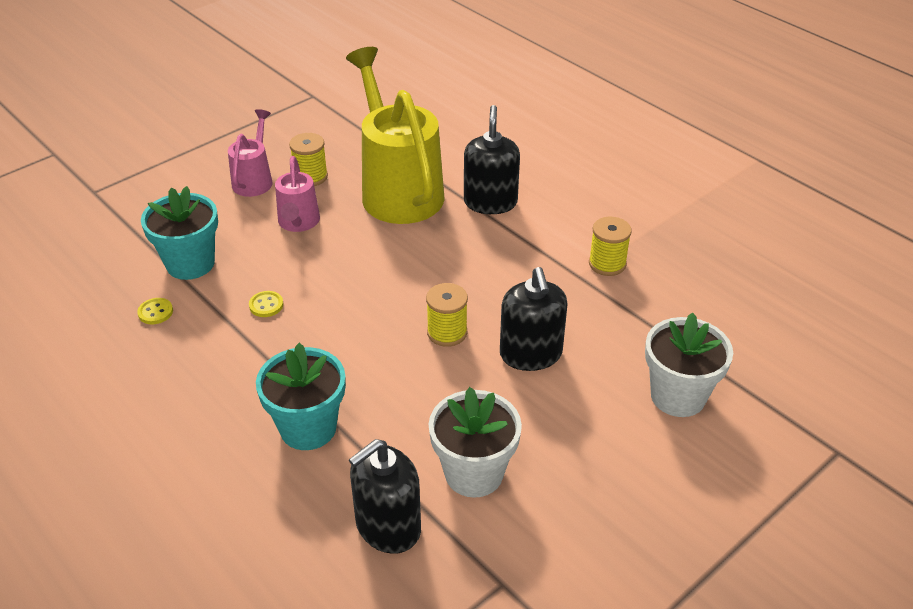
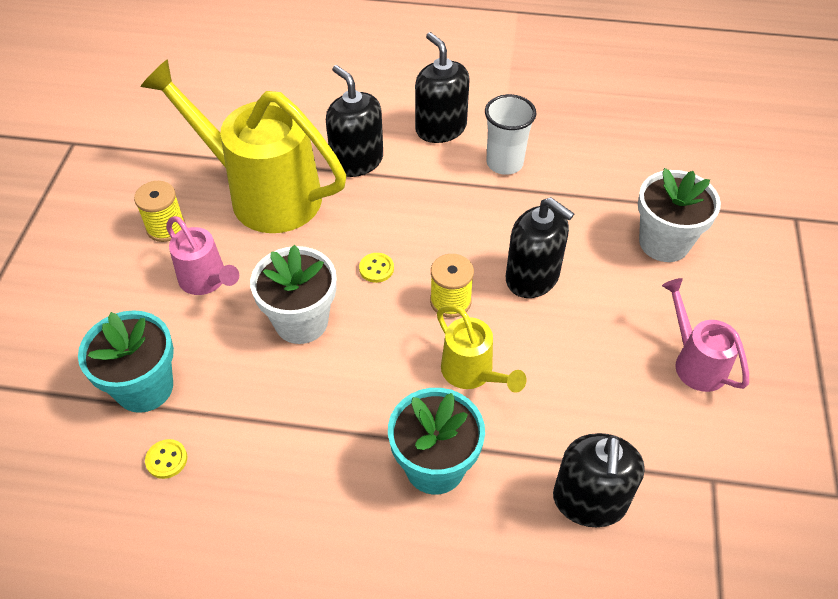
camera: 40 degrees left, 10 degrees up
(254, 180) = (111, 262): pink watering can -> pink watering can (695, 362)
(266, 305) = (268, 380): yellow button -> yellow button (376, 268)
(405, 388) = (472, 373): none -> yellow watering can
(474, 473) = (600, 407): white flower pot -> white flower pot (301, 321)
(583, 213) = (440, 128): none -> black soap dispenser
(607, 264) = (504, 163): yellow spool -> white cup

